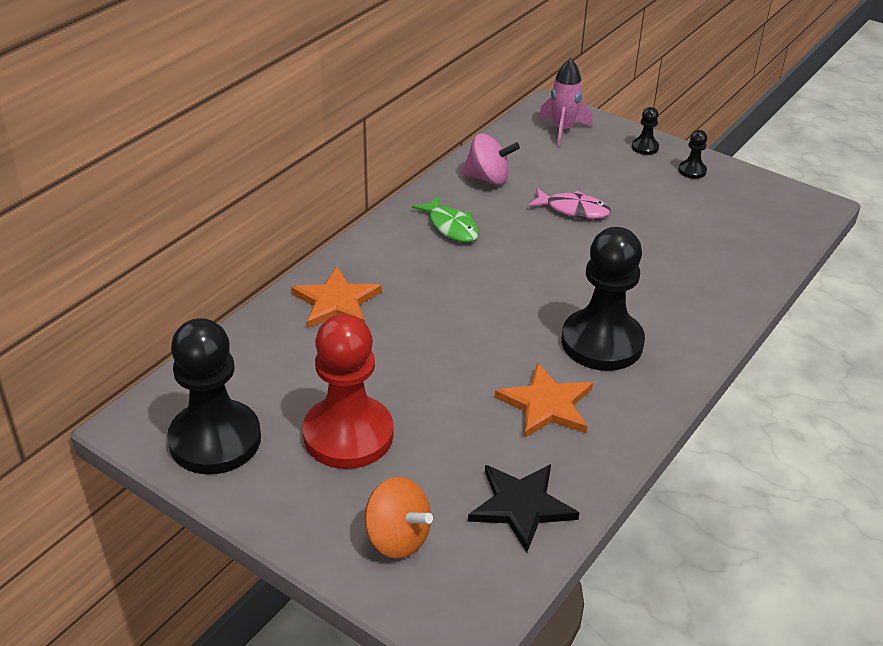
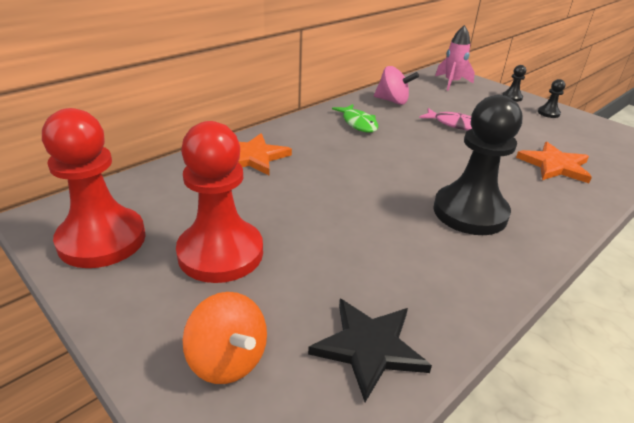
camera: 10 degrees right, 5 degrees down
(215, 440) = (102, 240): black pawn -> red pawn
(546, 405) = (412, 254): orange star -> orange star (554, 165)

